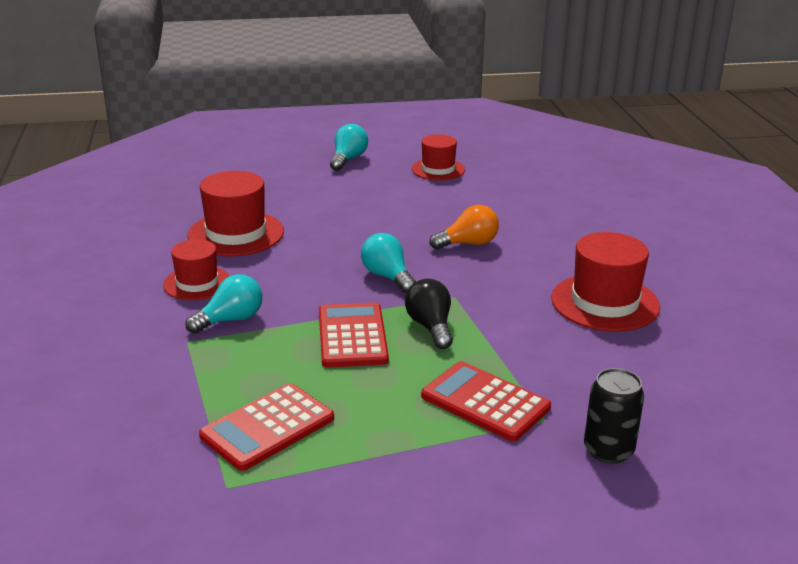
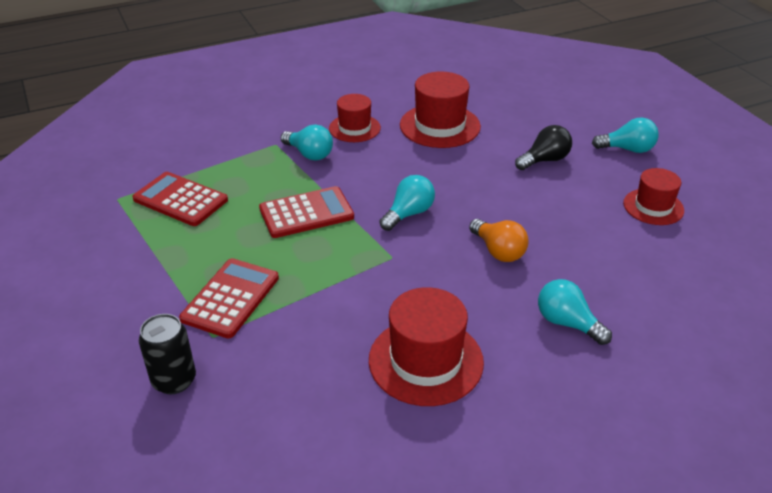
camera: 75 degrees right, 10 degrees up
(430, 327) = (335, 251): black light bulb -> black light bulb (544, 160)
(572, 234) = (567, 323): none -> turquoise light bulb

